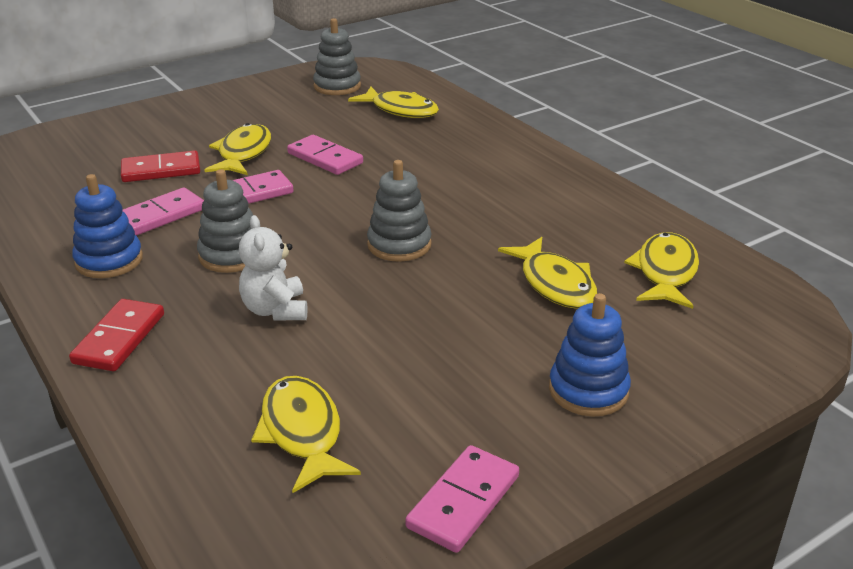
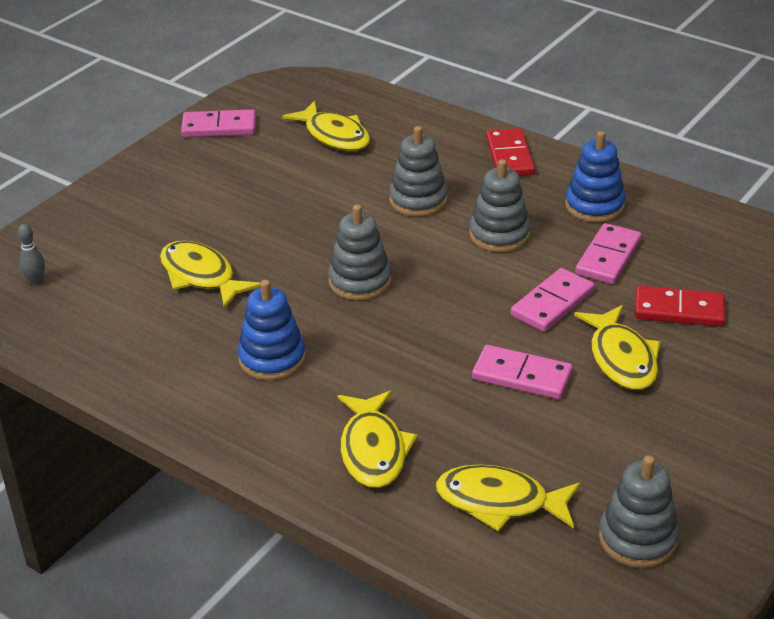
camera: 160 degrees right, 5 degrees up
(161, 170) = (679, 310): red domino -> red domino turned 45 degrees clockwise
(275, 310) = (418, 200): white teddy bear -> grey stacking toy
(463, 501) = (219, 127): pink domino -> pink domino turned 75 degrees clockwise
(588, 390) = (156, 199): blue stacking toy -> blue stacking toy (272, 359)
(665, 272) = (101, 312): yellow fish -> yellow fish (373, 450)
(741, 319) = (36, 281): none -> grey bowling pin

